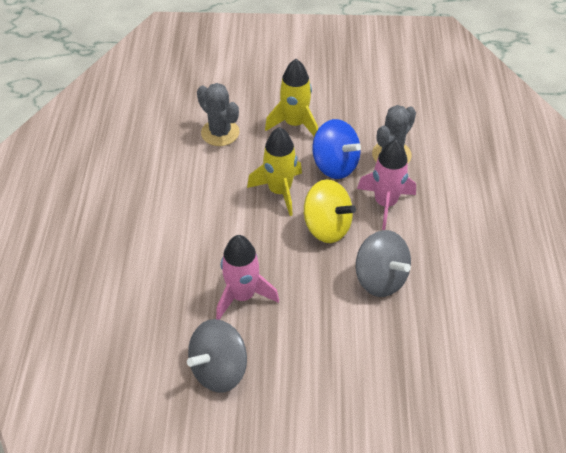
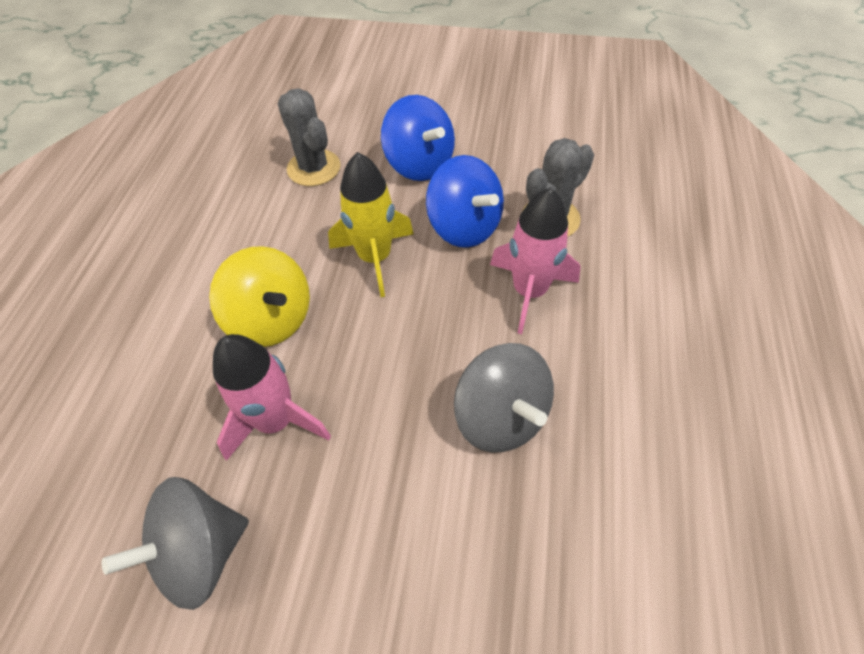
camera: 10 degrees right, 5 degrees up
(295, 124) = (419, 164): yellow rocket -> blue spinning top
(327, 227) = (433, 320): yellow spinning top -> yellow spinning top (271, 319)

